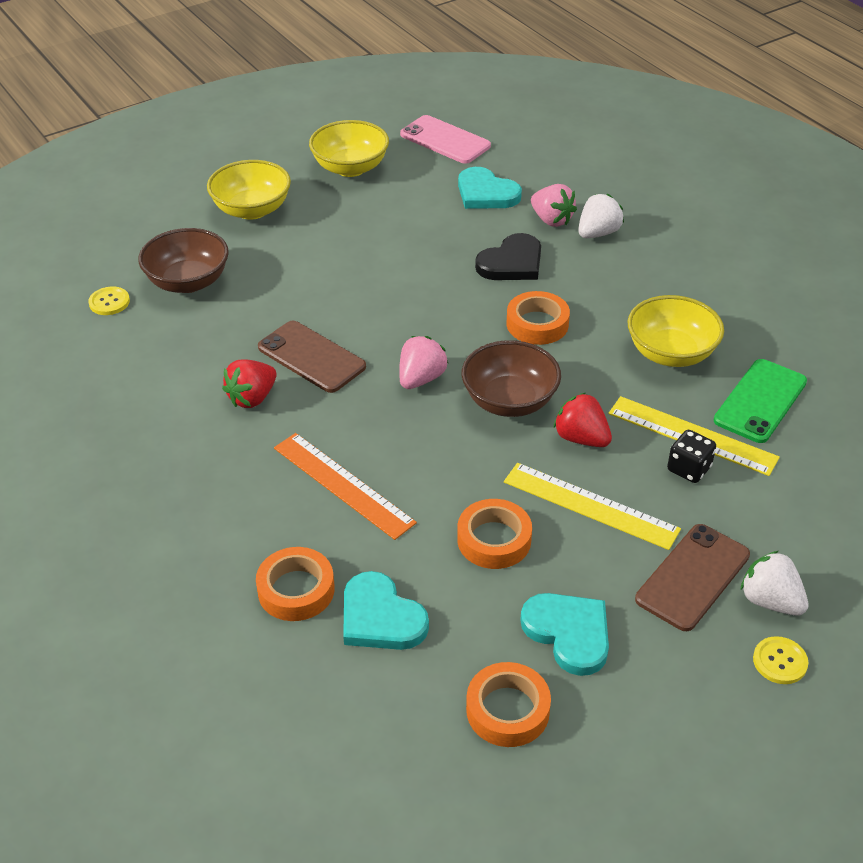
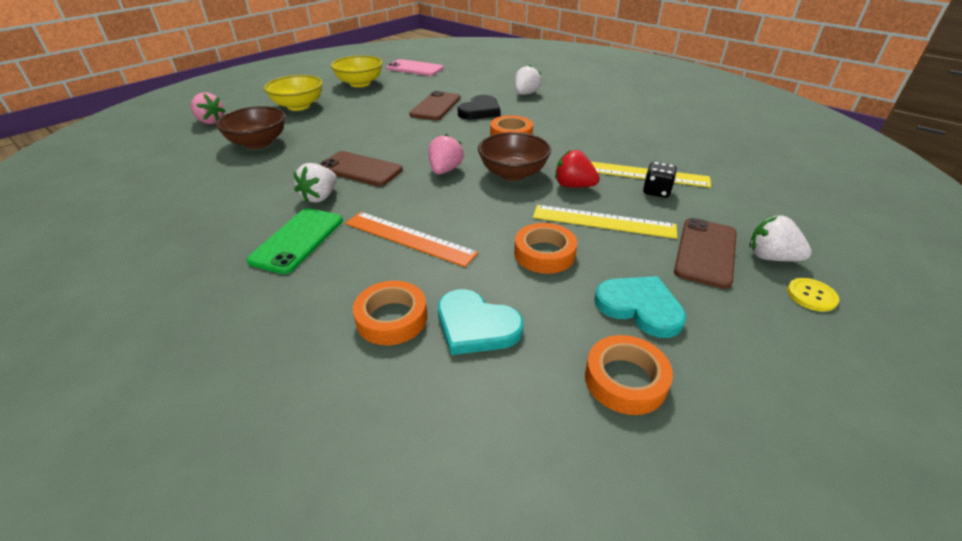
camera: 15 degrees left, 5 degrees down
(109, 302) = (197, 159): yellow button -> none
(252, 398) = (320, 197): red strawberry -> white strawberry
(449, 242) = (435, 106): none -> brown phone
(486, 193) = (449, 85): turquoise heart -> none
(551, 220) = (495, 91): pink strawberry -> pink strawberry (210, 121)
(671, 353) = (604, 138): yellow bowl -> none
(760, 401) = (675, 152): green phone -> green phone (297, 240)

